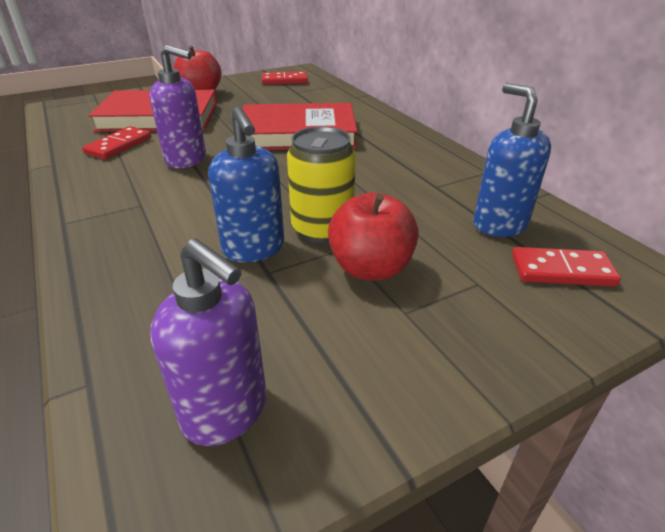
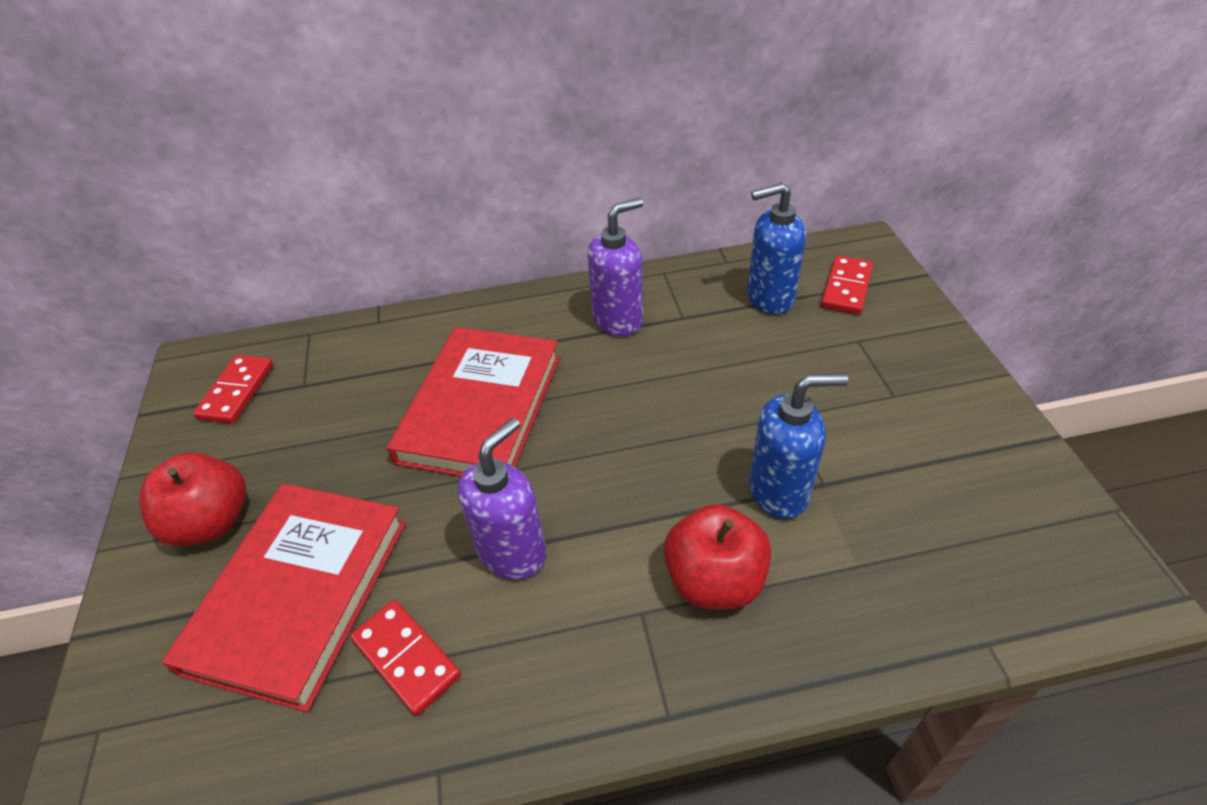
camera: 70 degrees left, 10 degrees up
(226, 411) = (1014, 533): purple soap dispenser -> purple soap dispenser (618, 320)
(322, 229) = (750, 426): yellow can -> none
(370, 268) = (828, 403): red apple -> red apple (714, 580)

